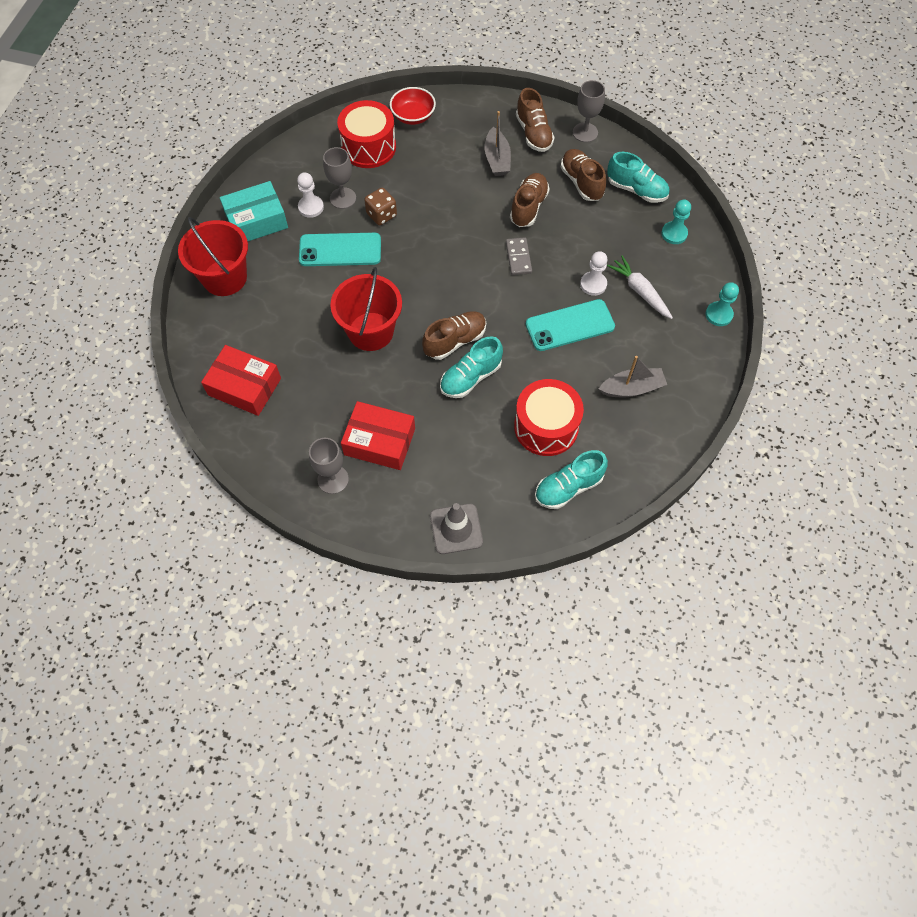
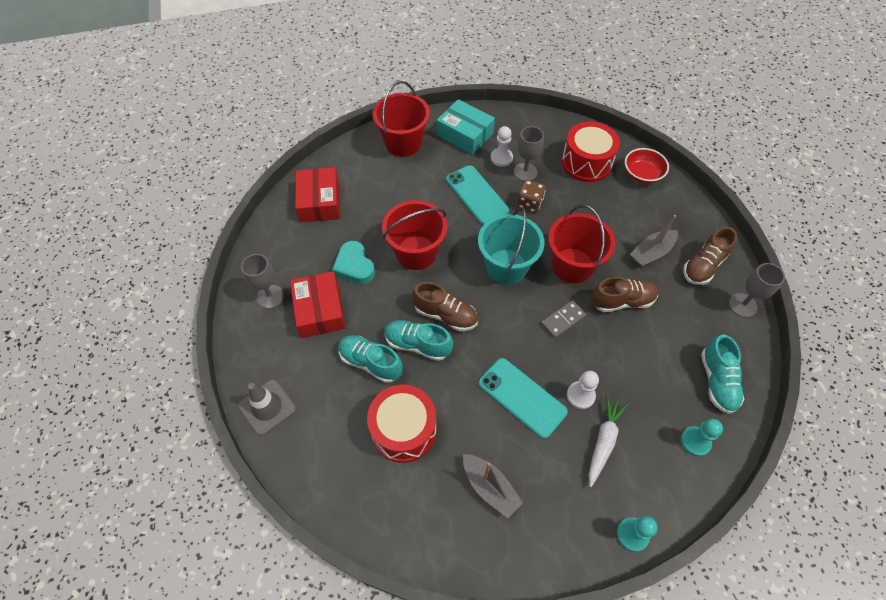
camera: 60 degrees right, 5 degrees down
(349, 390) = (354, 266): none -> turquoise heart
(437, 269) = (506, 266): none -> turquoise bucket
(470, 221) = (572, 265): none -> red bucket
(568, 487) = (352, 480): turquoise shoe -> turquoise shoe (370, 362)
(581, 182) = (684, 330): brown shoe -> none

